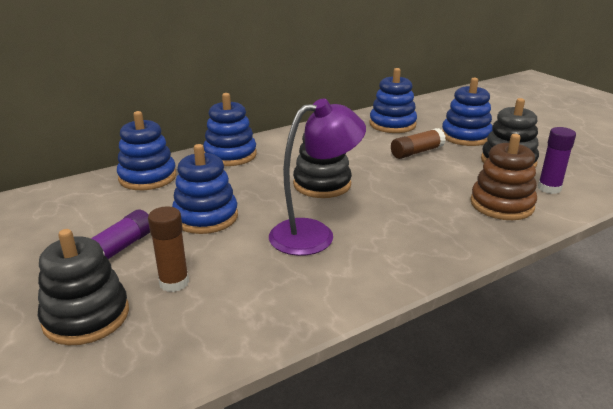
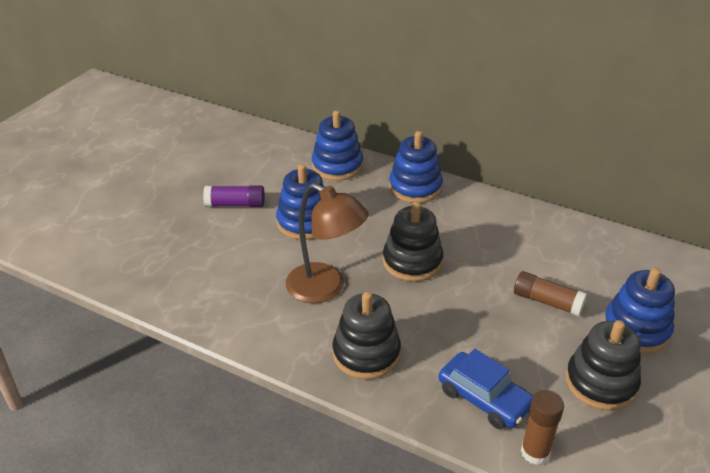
camera: 60 degrees right, 10 degrees up
(86, 316) = (160, 230): black stacking toy -> black stacking toy (366, 353)
(174, 283) = (214, 247): brown glue stick -> brown glue stick (535, 452)
(314, 234) = (325, 288): purple lamp -> brown lamp
(392, 124) = (601, 261): blue stacking toy -> none
(501, 205) = (484, 398): brown stacking toy -> blue car
(549, 188) = (562, 432): purple glue stick -> none

